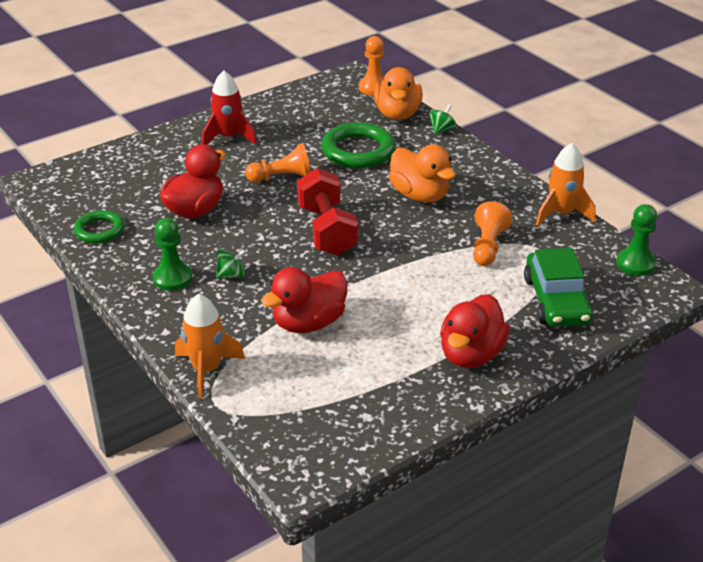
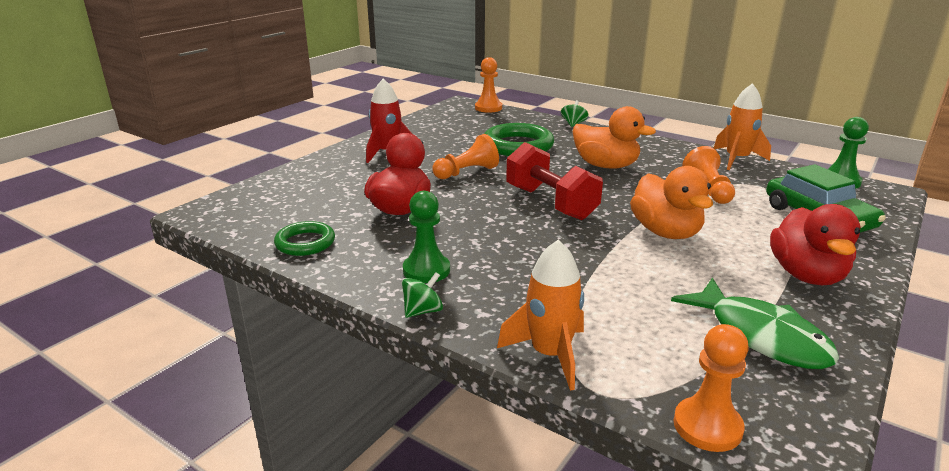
camera: 20 degrees left, 10 degrees down
(231, 275) = (489, 255): green spinning top -> green spinning top (423, 311)
(264, 445) = (707, 426): none -> orange pawn
(308, 323) = (616, 281): red duck -> none
(371, 395) = (761, 336): none -> green fish
(397, 114) = (526, 120): orange duck -> orange duck (666, 232)

